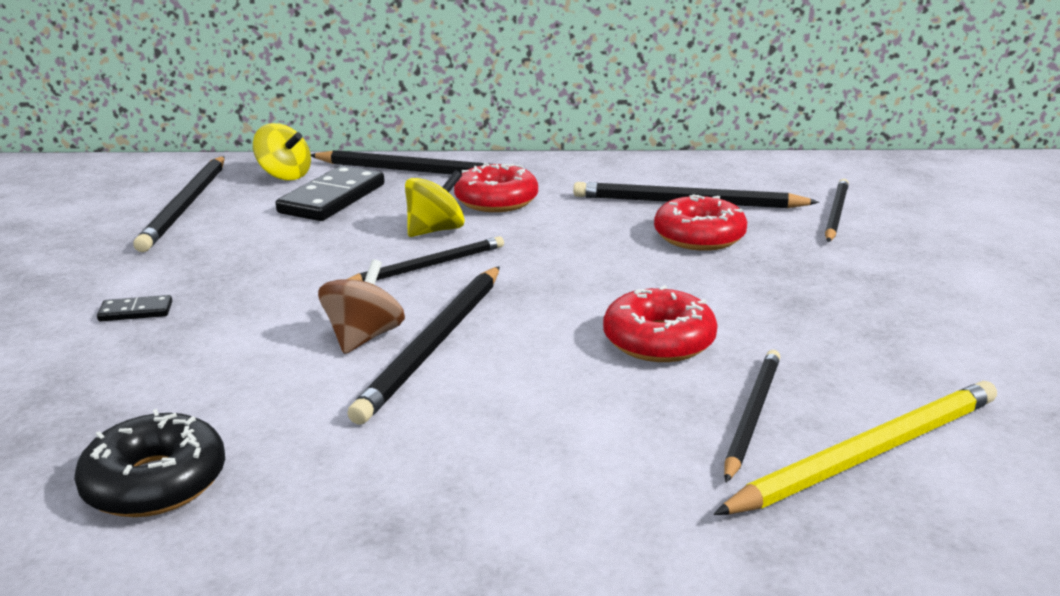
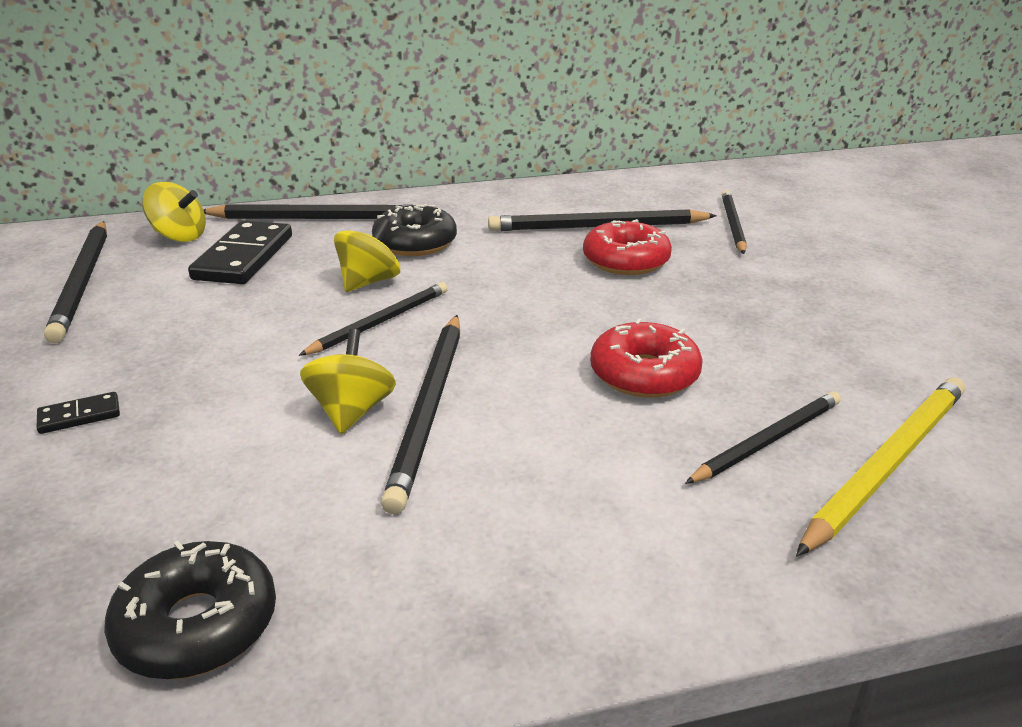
camera: 15 degrees left, 5 degrees up
(364, 337) = (352, 411): brown spinning top -> yellow spinning top
(496, 201) = (415, 243): red donut -> black donut
(752, 415) = (768, 441): black pencil -> black pencil turned 45 degrees clockwise

